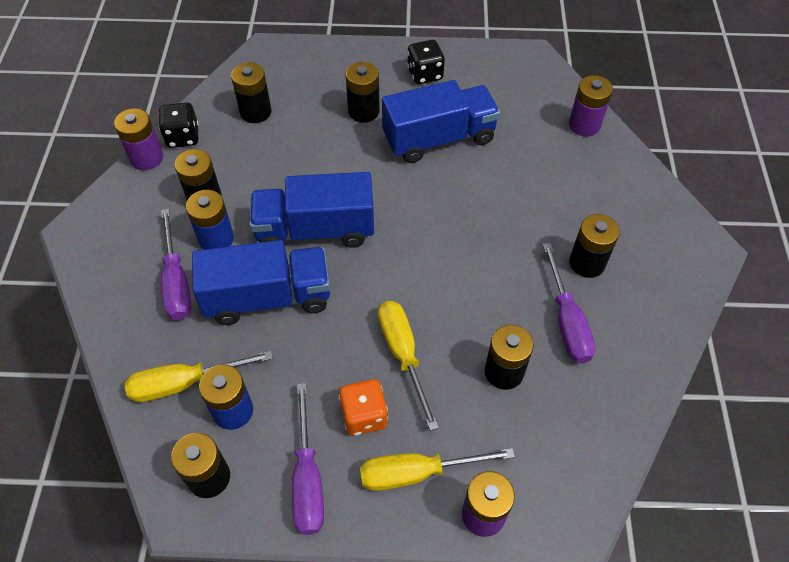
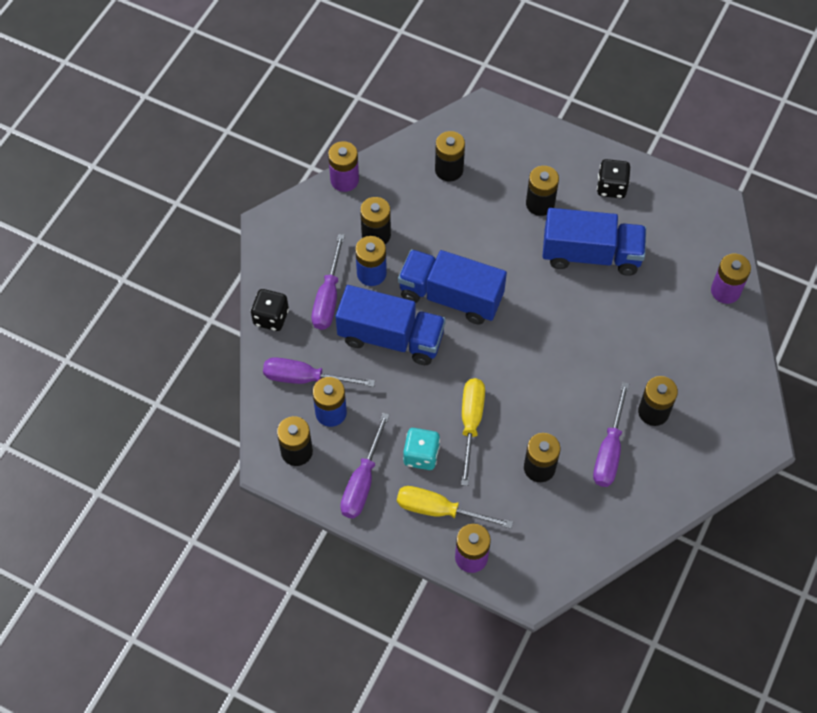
camera: 25 degrees right, 5 degrees up
(183, 137) = (380, 171): black dice -> black dice (271, 317)
(185, 383) = (305, 378): yellow screwdriver -> purple screwdriver
(364, 416) = (421, 455): orange dice -> turquoise dice

